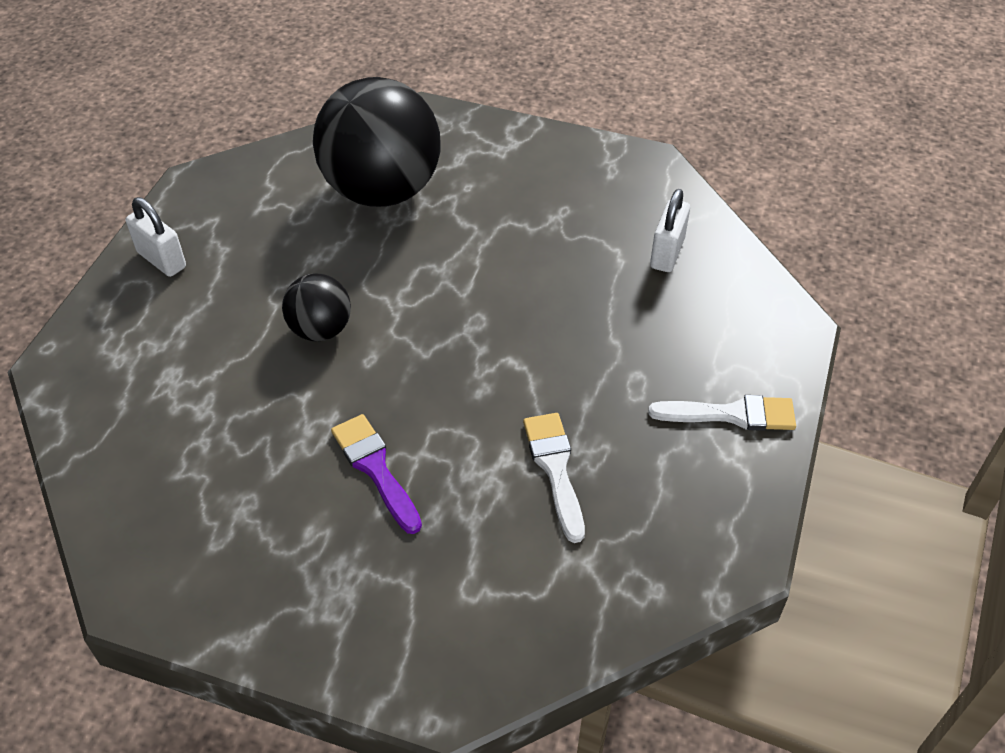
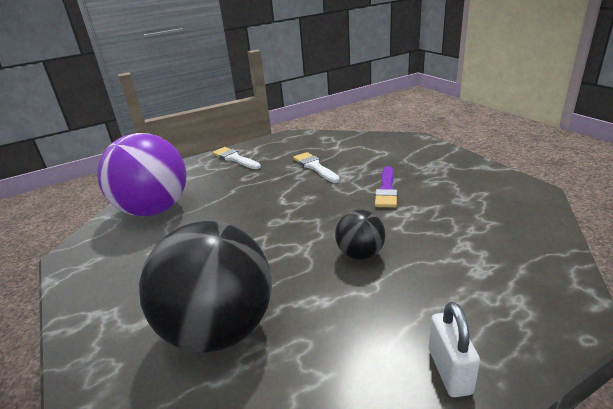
camera: 135 degrees left, 20 degrees down
(555, 469) = (314, 167): white brush -> white brush turned 120 degrees clockwise
(667, 253) = (154, 209): white padlock -> purple ball

